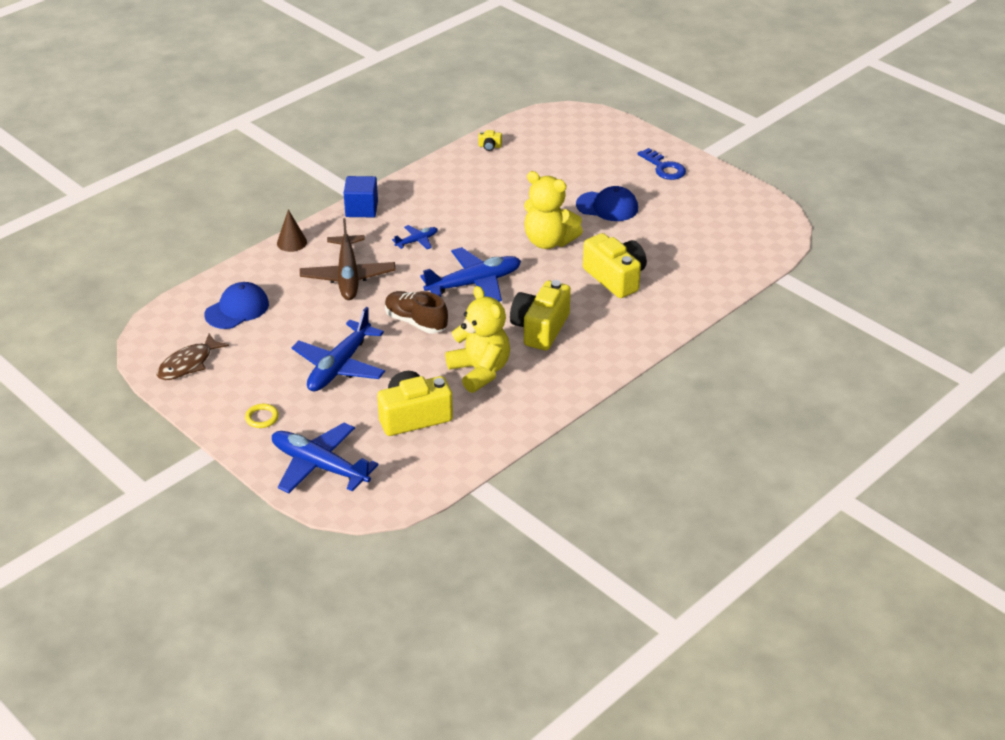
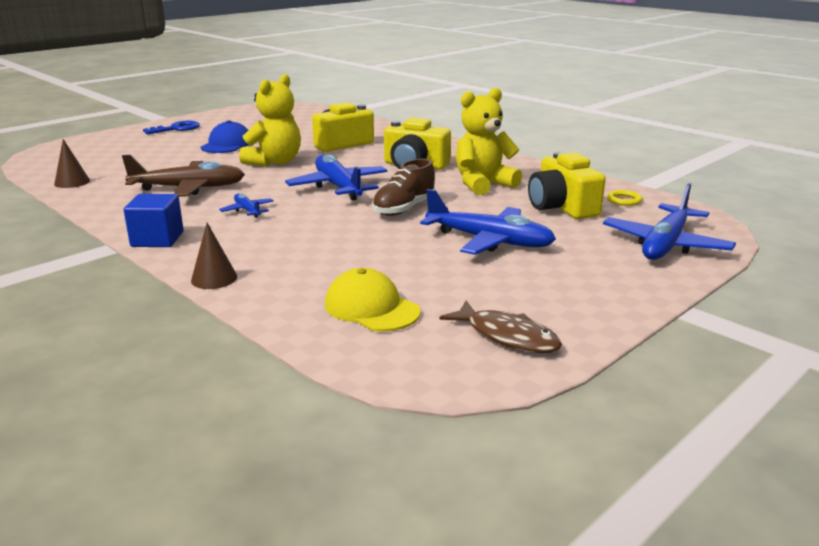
camera: 90 degrees left, 15 degrees down
(237, 309) = (371, 308): blue cap -> yellow cap
(262, 418) = (601, 278): yellow ring -> yellow ring (624, 200)
(348, 276) = (308, 242): brown plane -> brown plane (188, 188)
(489, 146) = (72, 182): yellow camera -> brown cone

